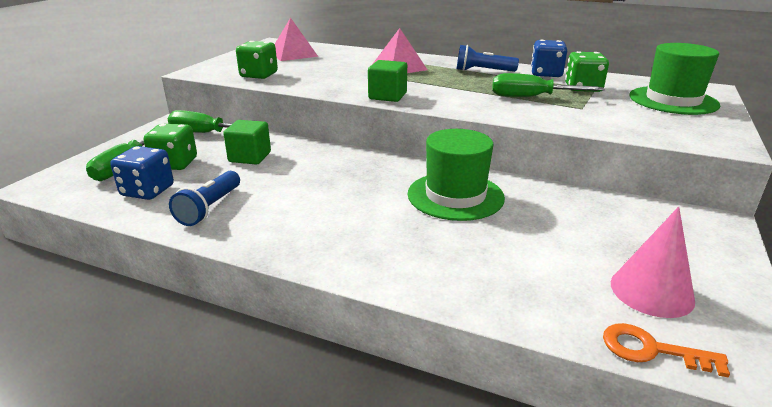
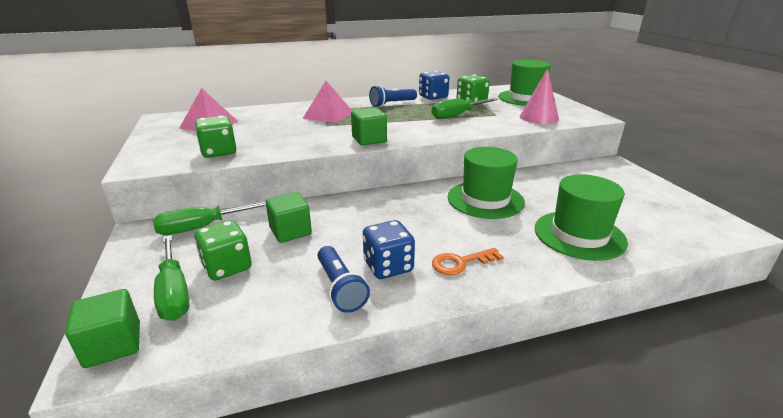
camera: 40 degrees left, 0 degrees up
(58, 180) = (113, 345): none -> green cube
(147, 191) = (249, 303): blue dice -> blue dice (388, 266)
(491, 268) = (579, 235): none -> green hat
(651, 291) = (652, 211): pink cone -> pink cone (539, 117)
(652, 350) = (699, 240): orange key -> orange key (461, 263)

